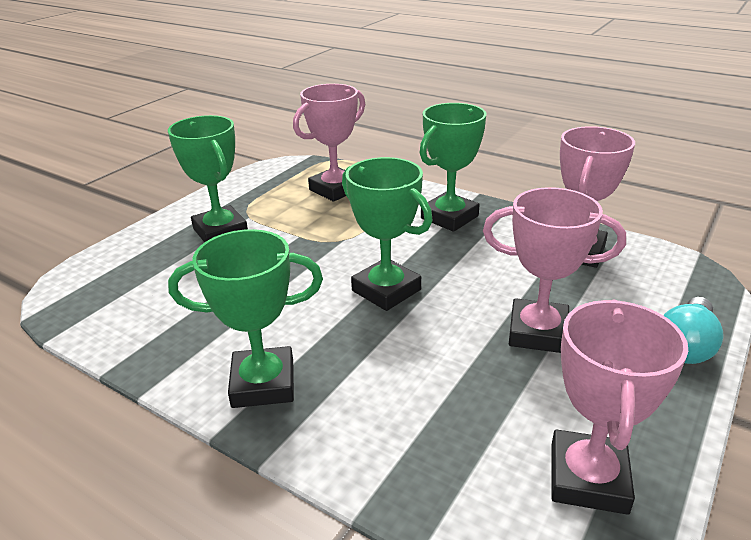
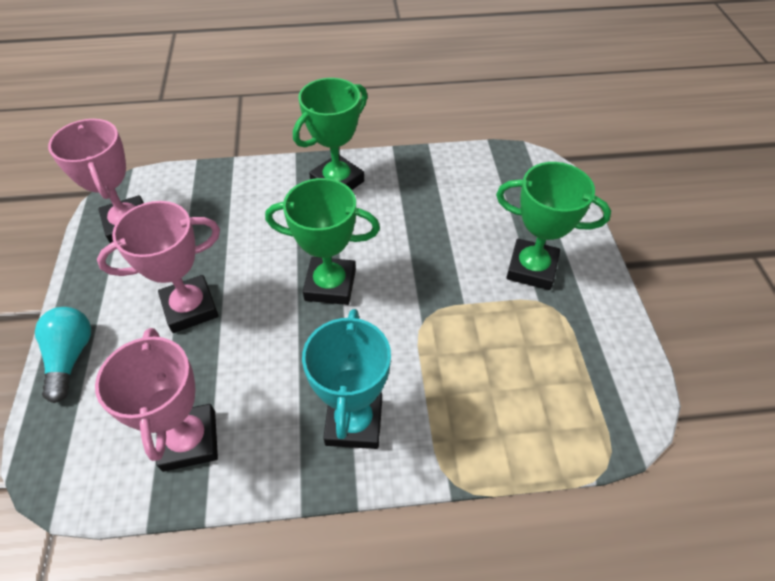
camera: 140 degrees right, 20 degrees up
(335, 189) = (519, 398): pink trophy -> none
(449, 217) = (354, 422): green trophy -> turquoise trophy

